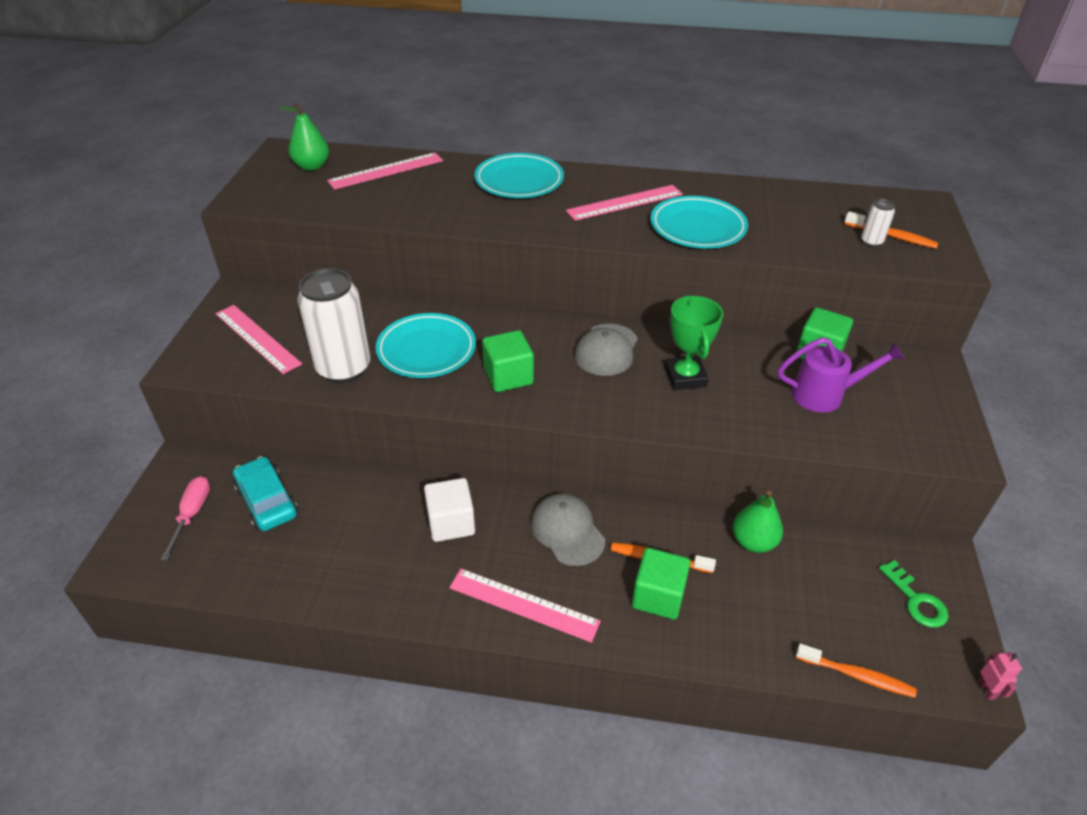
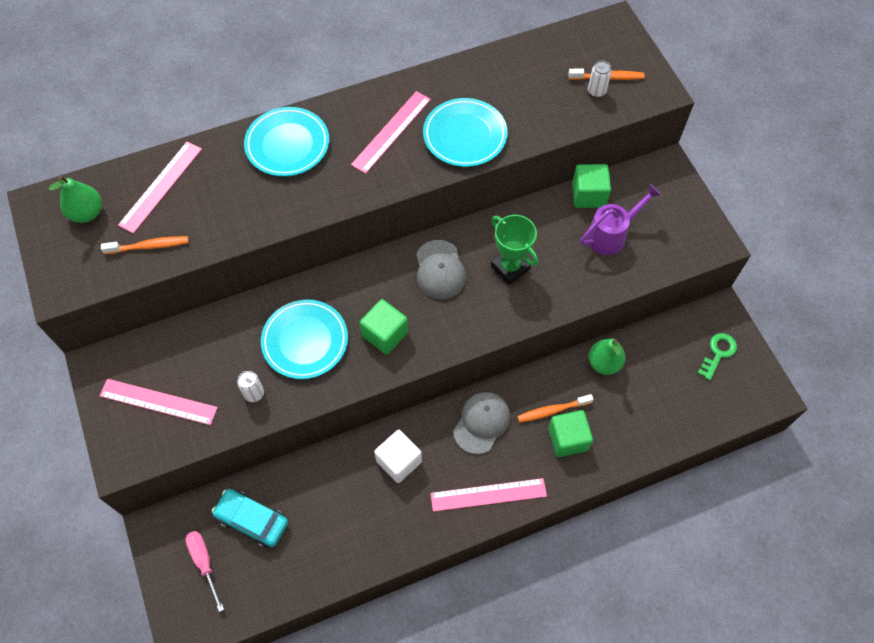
camera: 30 degrees left, 20 degrees up
(343, 368) = (254, 393): white can -> white can, size x0.43
(567, 531) = (481, 423): grey cap -> grey cap turned 90 degrees clockwise
(857, 675) = (708, 427): orange toothbrush -> orange toothbrush (149, 246)
(916, 600) = (718, 353): green key -> green key turned 90 degrees counterclockwise
(986, 689) = (779, 395): pink robot -> none

